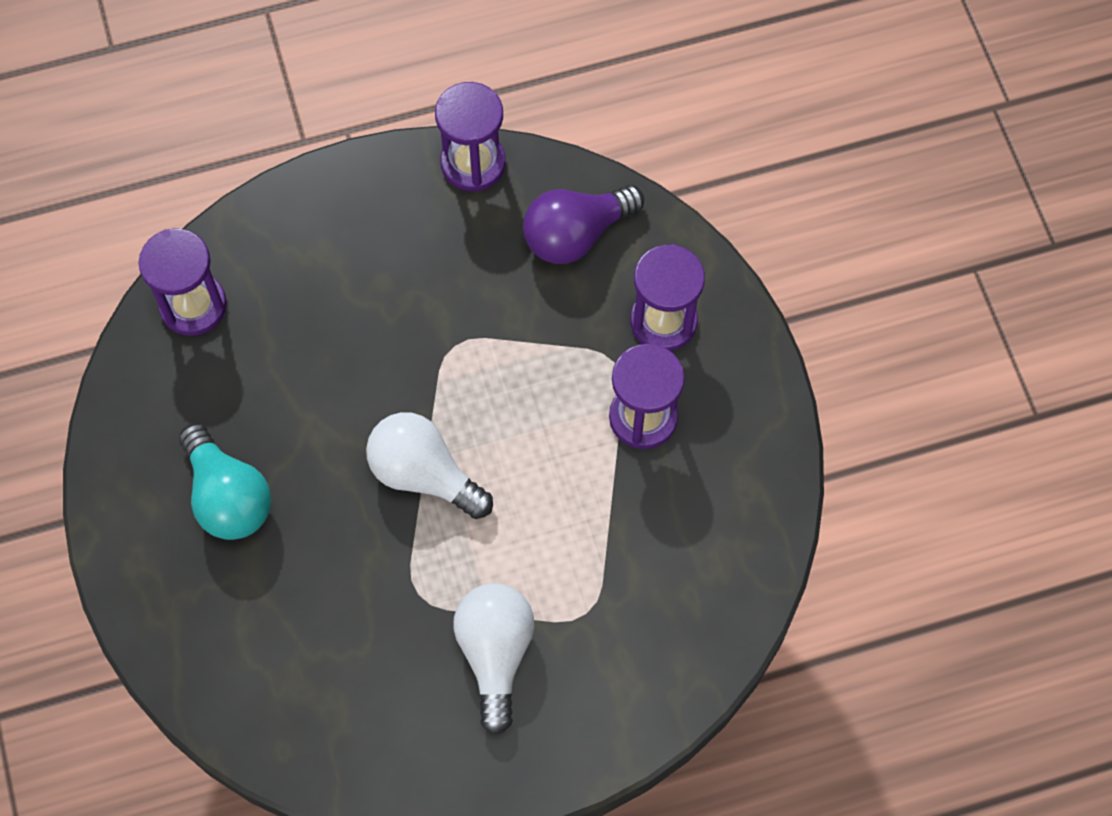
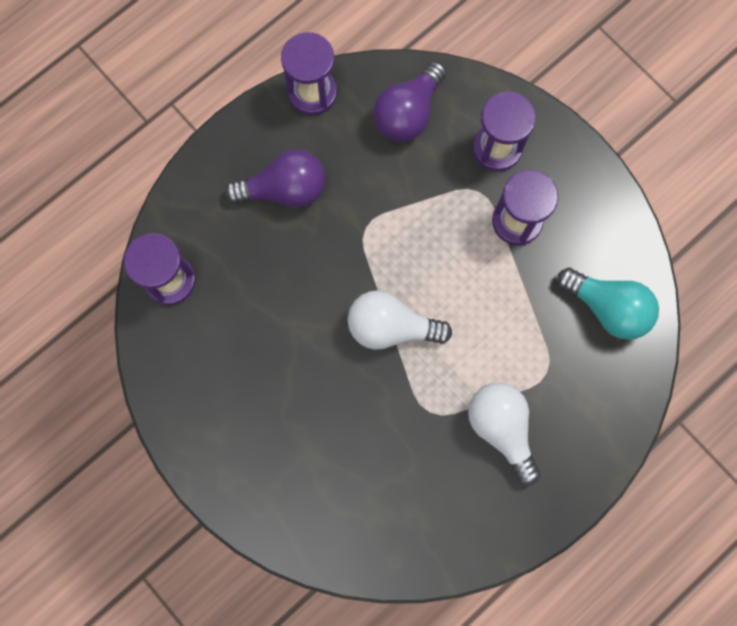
camera: 25 degrees left, 10 degrees up
(228, 496) = (265, 404): turquoise light bulb -> turquoise light bulb (607, 308)
(381, 260) = (284, 189): none -> purple light bulb

